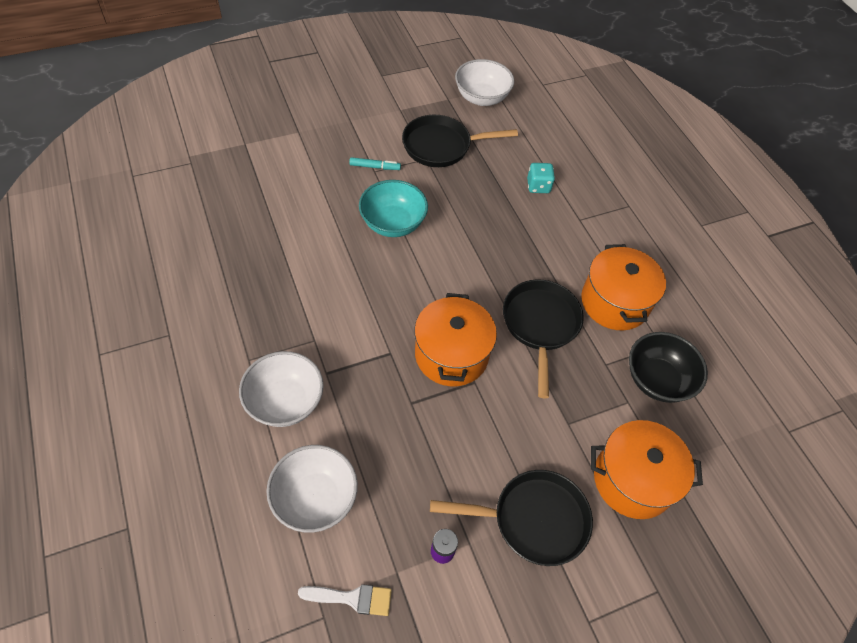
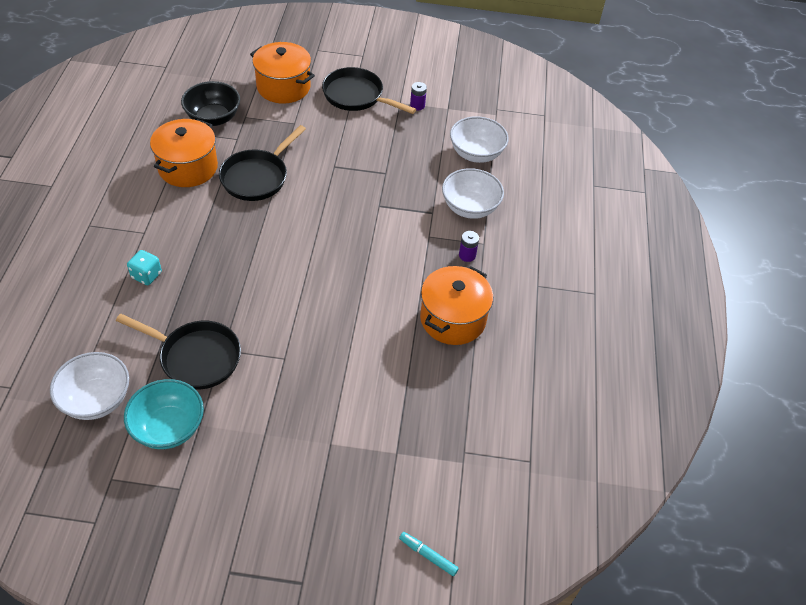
camera: 150 degrees left, 5 degrees down
(261, 336) = (467, 255): none -> purple battery
(352, 598) = (478, 109): white brush -> none
(375, 167) = (280, 363): turquoise marker -> turquoise marker (428, 555)
(393, 223) = (306, 298): turquoise bowl -> turquoise bowl (169, 427)
(451, 355) = (337, 187): orange pot -> orange pot (453, 319)

